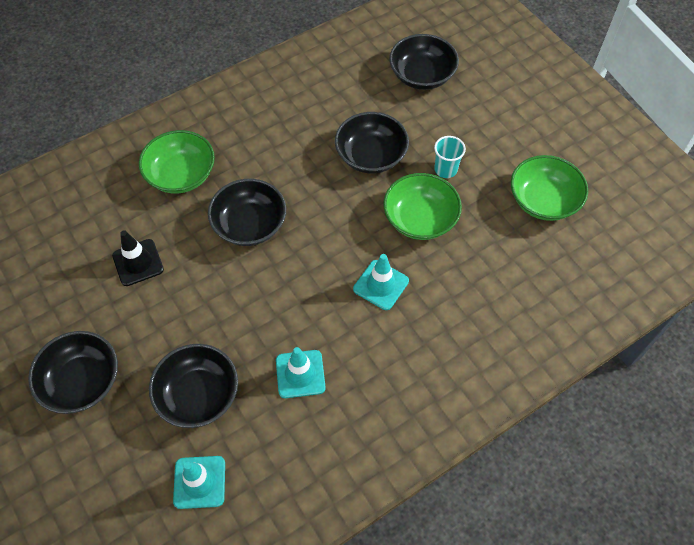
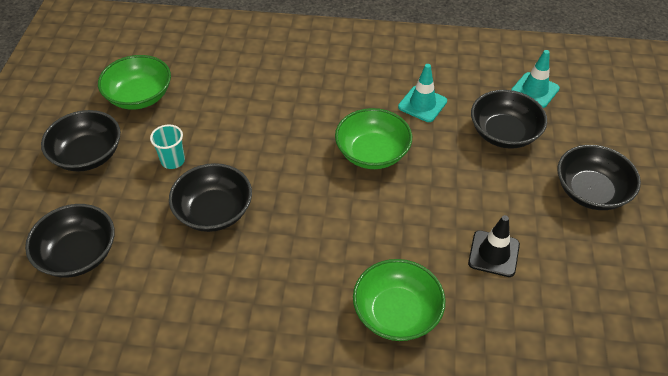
camera: 140 degrees left, 10 degrees down
(250, 224) = (371, 222): black bowl -> black bowl (88, 155)
(381, 285) = (315, 118): turquoise traffic cone -> none
(420, 219) = (237, 140): green bowl -> green bowl (372, 153)

